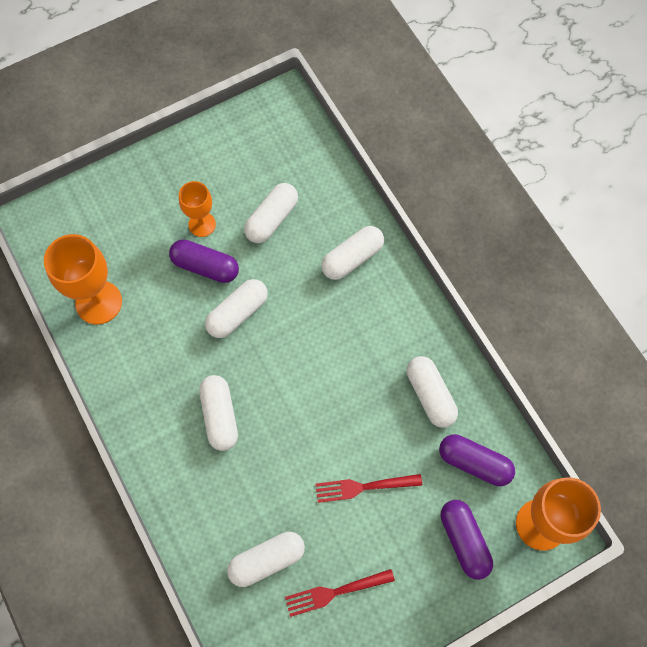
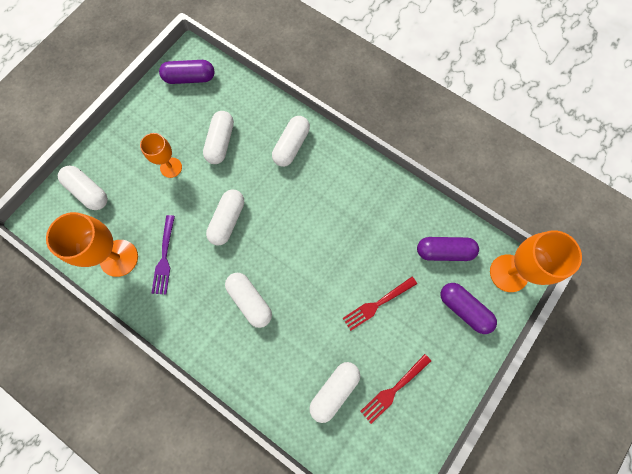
camera: 25 degrees left, 5 degrees up
(148, 324) = (164, 258): none -> purple fork
(205, 266) = (188, 197): purple capsule -> purple capsule (190, 78)
(430, 395) = (391, 218): white capsule -> white capsule (88, 191)

